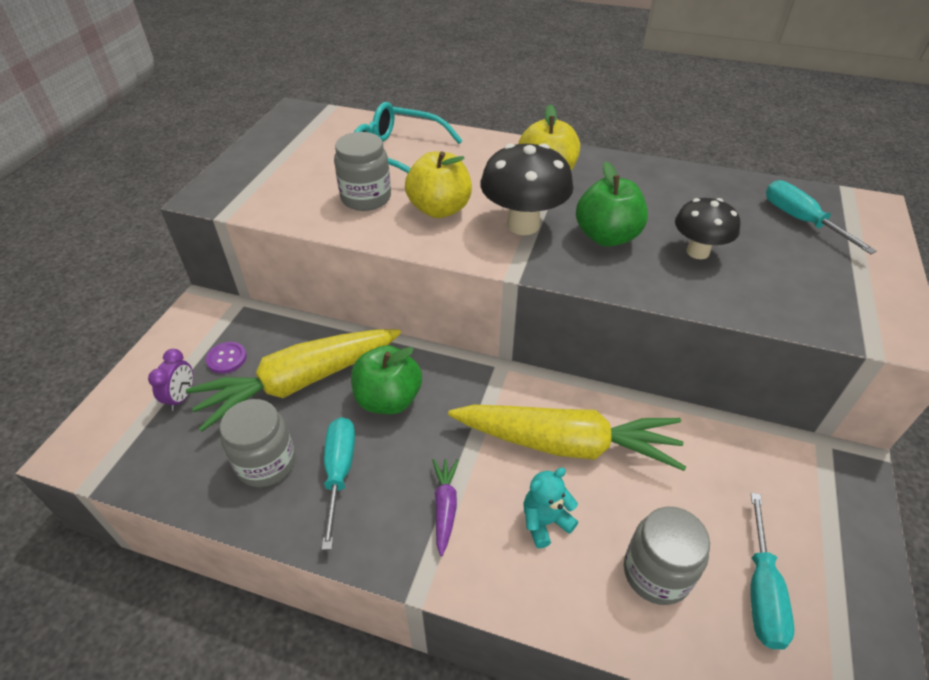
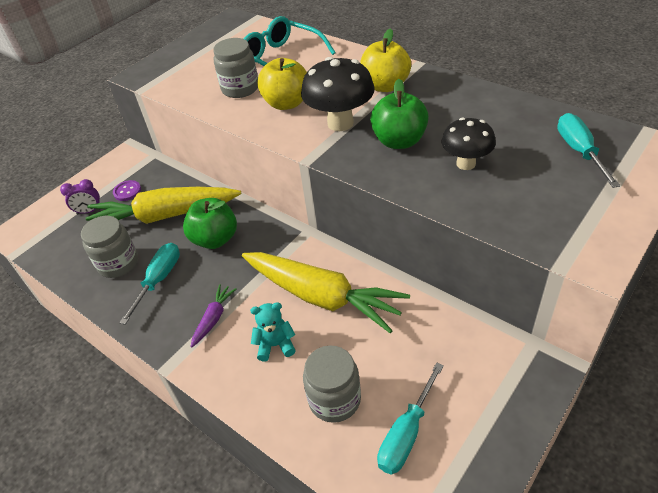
camera: 25 degrees right, 0 degrees up
(182, 397) = (89, 211): purple clock -> purple clock turned 45 degrees clockwise

